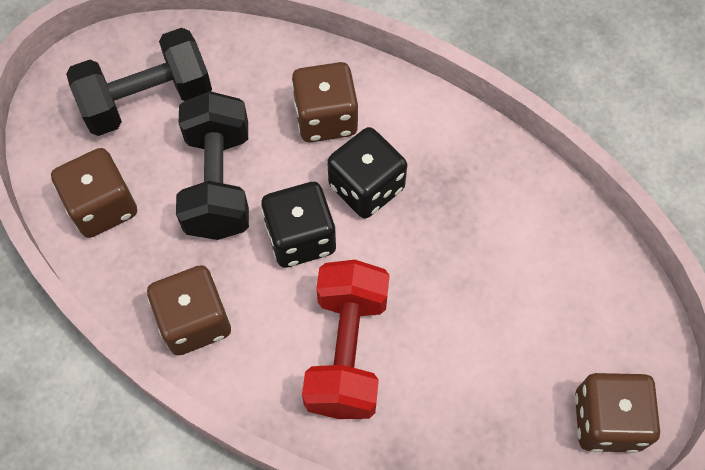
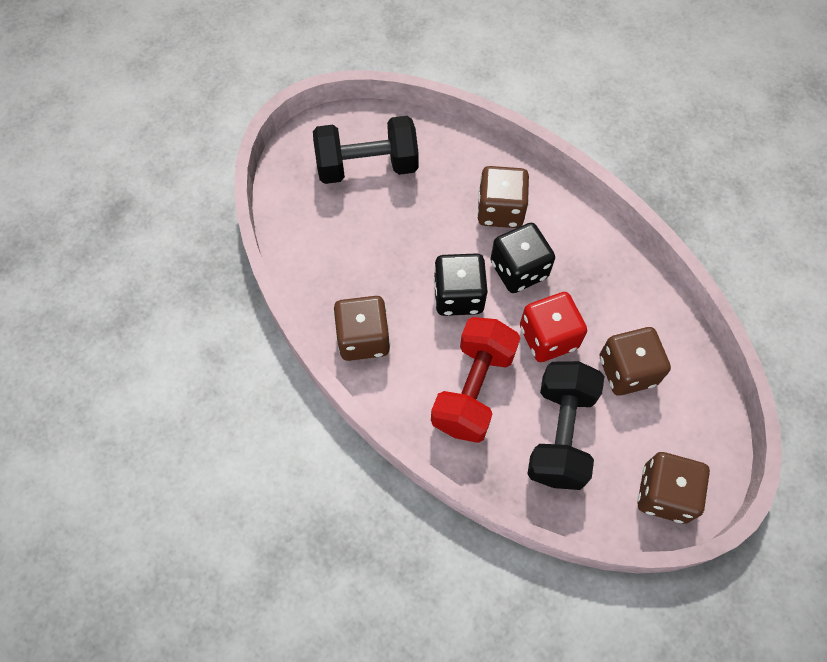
camera: 15 degrees right, 0 degrees up
(102, 206) = (315, 237): brown dice -> brown dice (627, 370)
(218, 182) = (406, 240): black dumbbell -> black dumbbell (560, 434)
(422, 262) = (548, 337): none -> red dice

